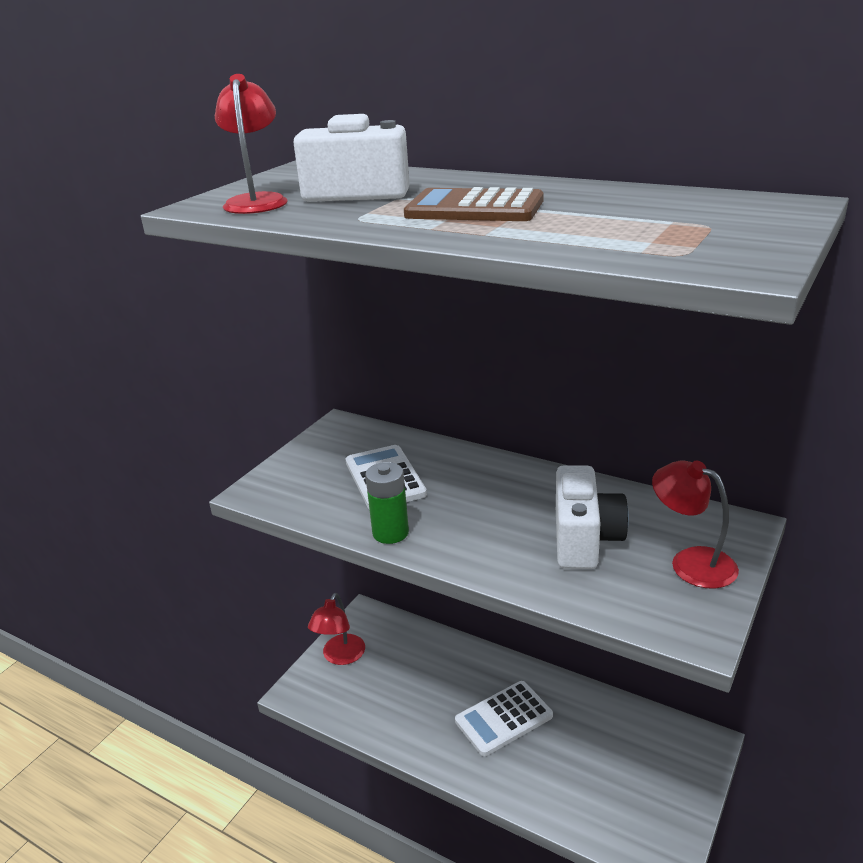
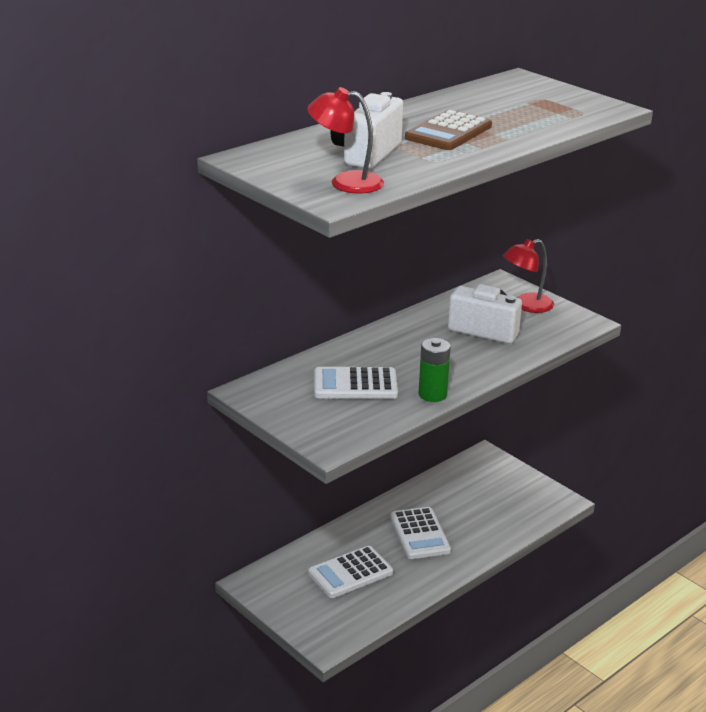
camera: 75 degrees left, 0 degrees up
(340, 656) = (297, 608): red lamp -> none
(409, 679) = (350, 573): none -> white calculator

